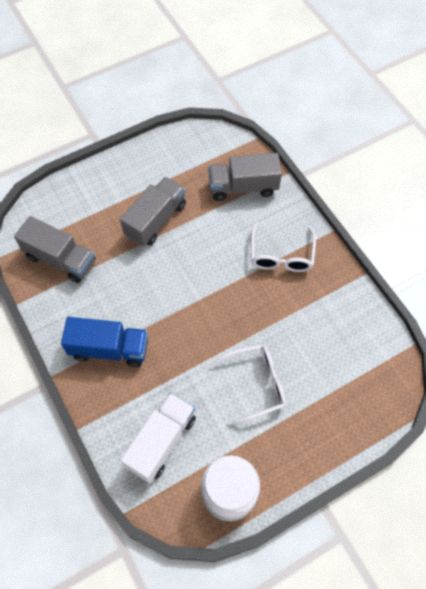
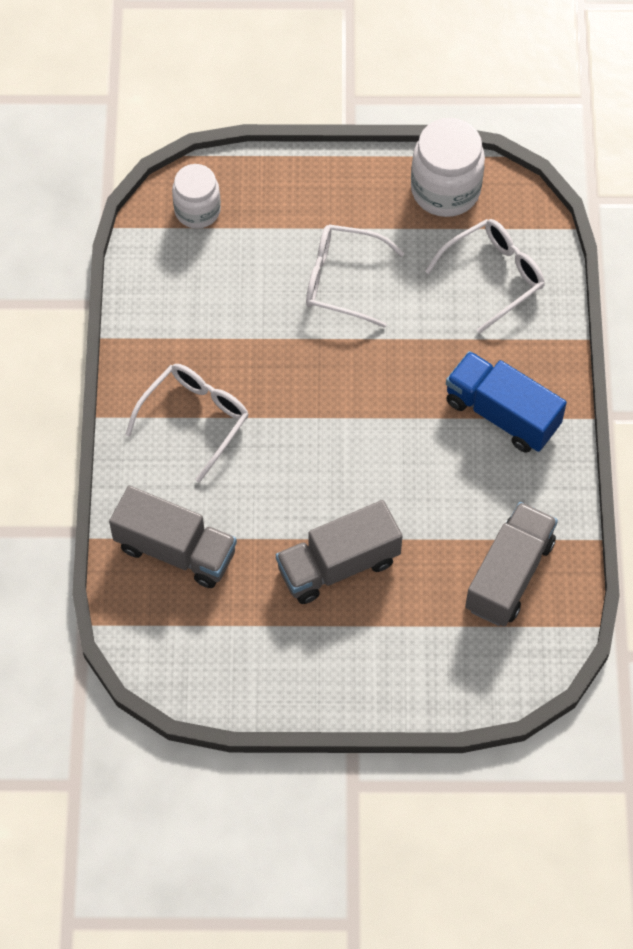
camera: 150 degrees left, 0 degrees up
(60, 259) = (509, 575): grey truck -> grey truck turned 60 degrees clockwise
(161, 441) = (493, 276): white truck -> white glasses
(375, 383) = (197, 210): none -> white jar

